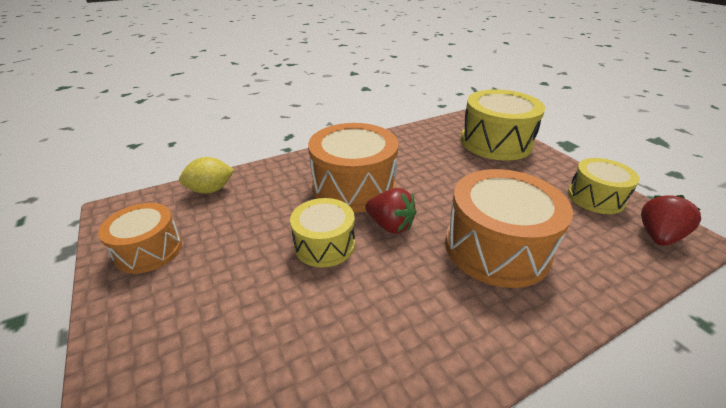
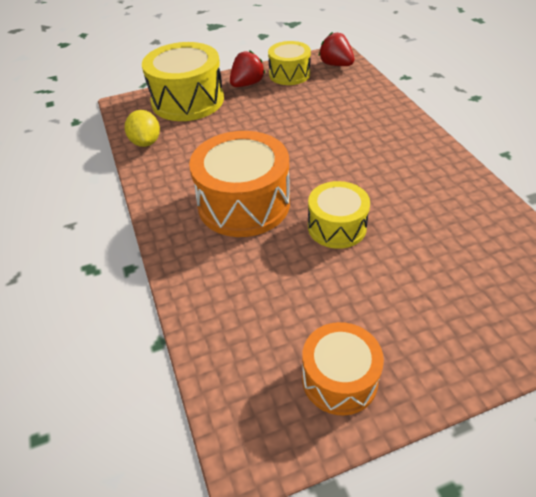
camera: 80 degrees left, 10 degrees up
(211, 190) = (221, 338): yellow lemon -> yellow lemon (146, 142)
(390, 225) = (312, 183): red strawberry -> red strawberry (247, 84)
(496, 248) = (344, 131): orange drum -> none

